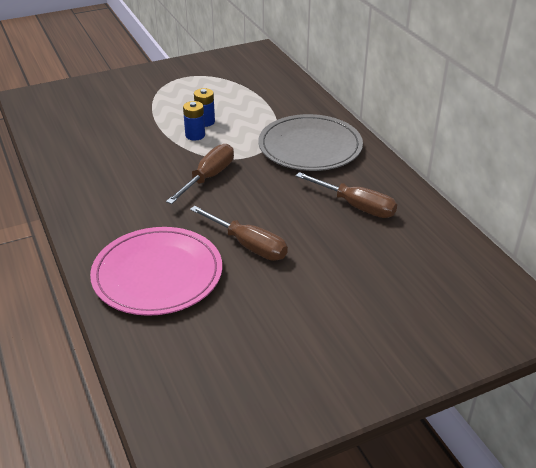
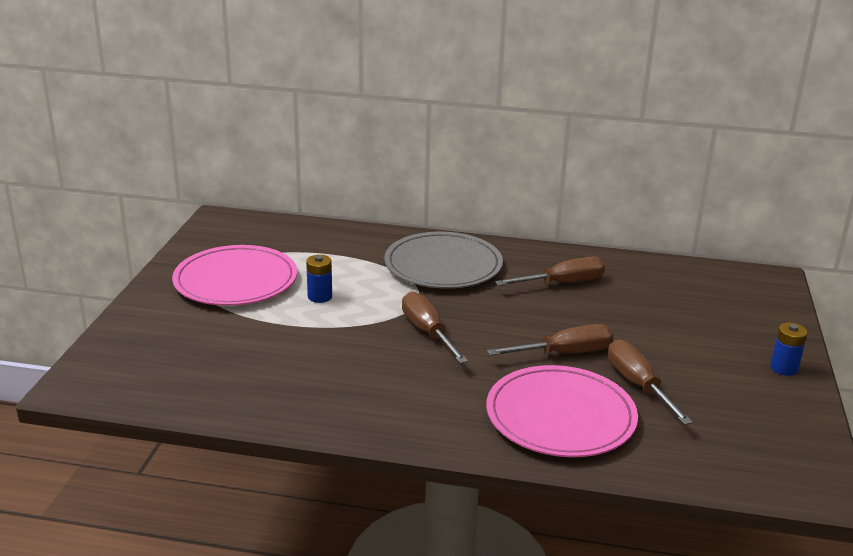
camera: 55 degrees left, 10 degrees down
(189, 88) = (235, 280): none -> pink plate
(195, 135) = (338, 311): blue battery -> blue battery (784, 368)
(241, 297) = (637, 385): none -> brown screwdriver

